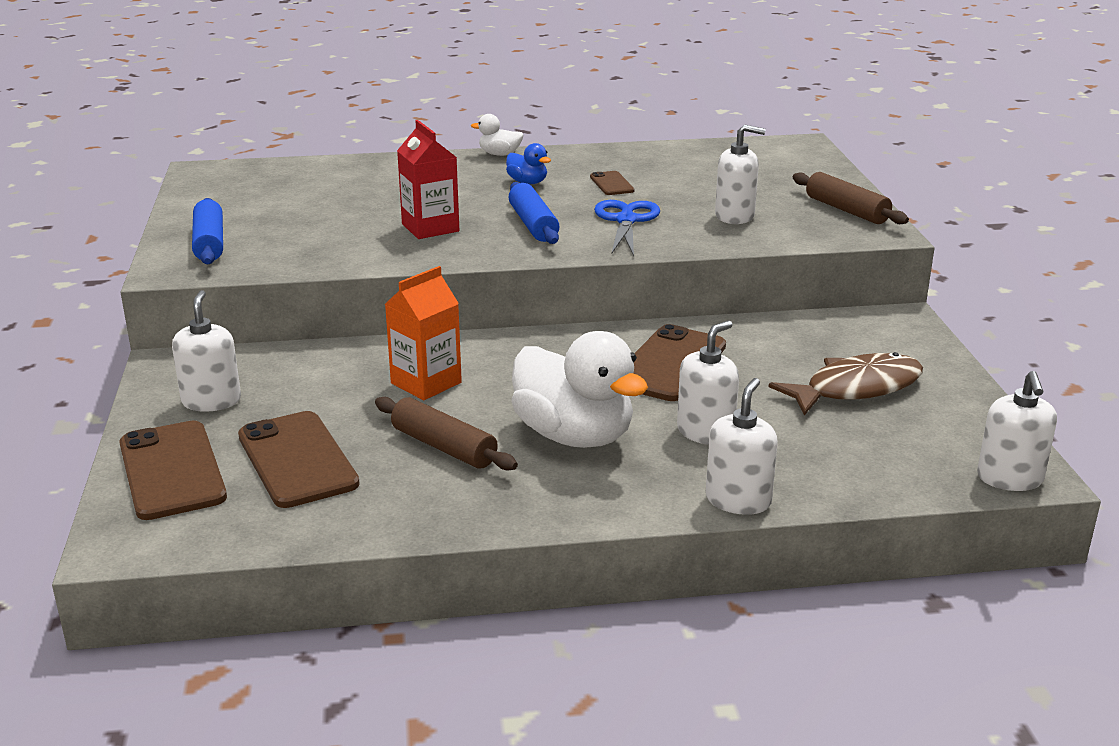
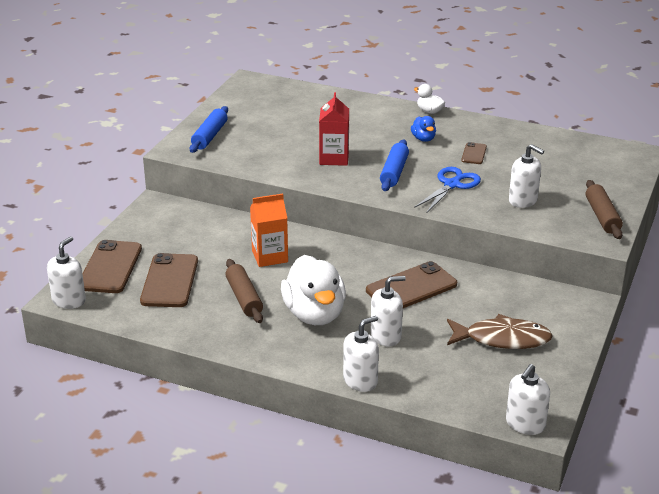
camera: 30 degrees right, 5 degrees up
(211, 401) = (158, 233): white soap dispenser -> white soap dispenser (69, 300)

